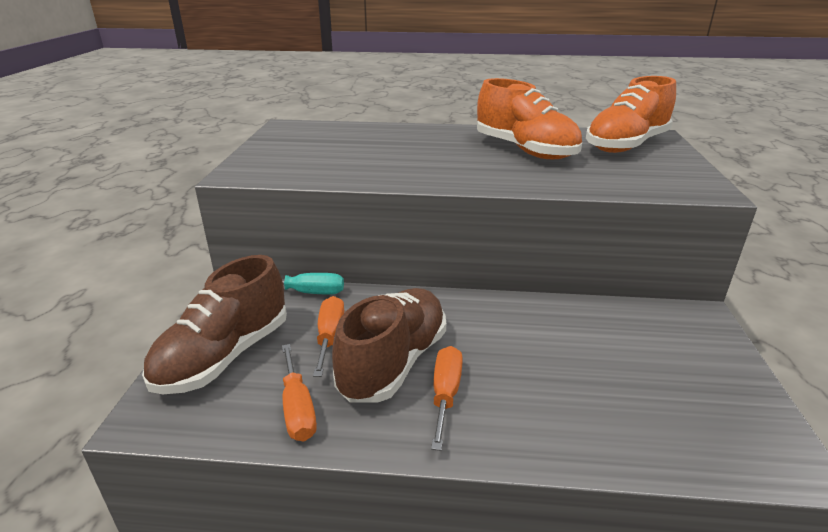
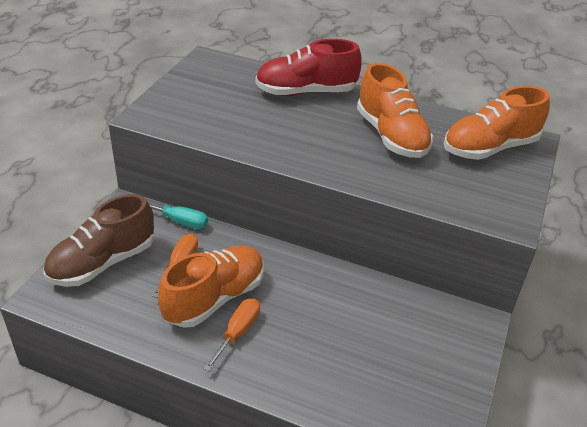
camera: 15 degrees right, 10 degrees up
(297, 409) = (136, 316): orange screwdriver -> none
(393, 362) = (215, 298): brown shoe -> orange shoe
(410, 134) = (306, 92): none -> red shoe

